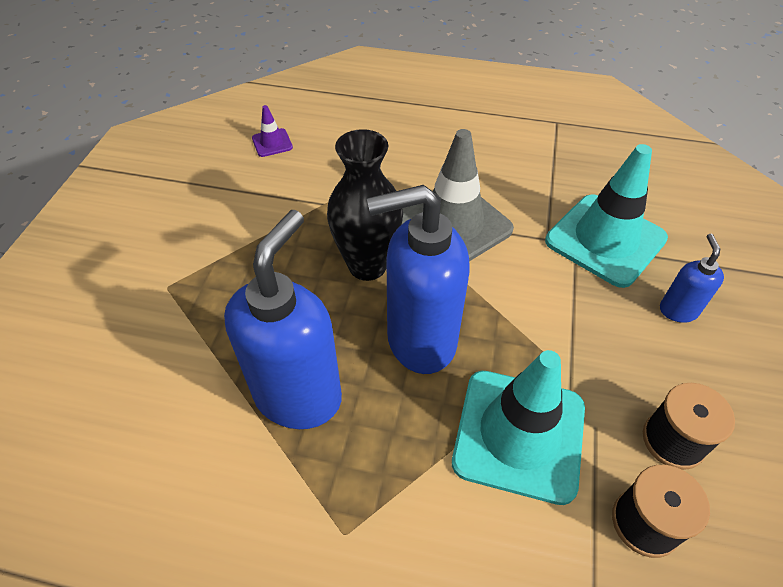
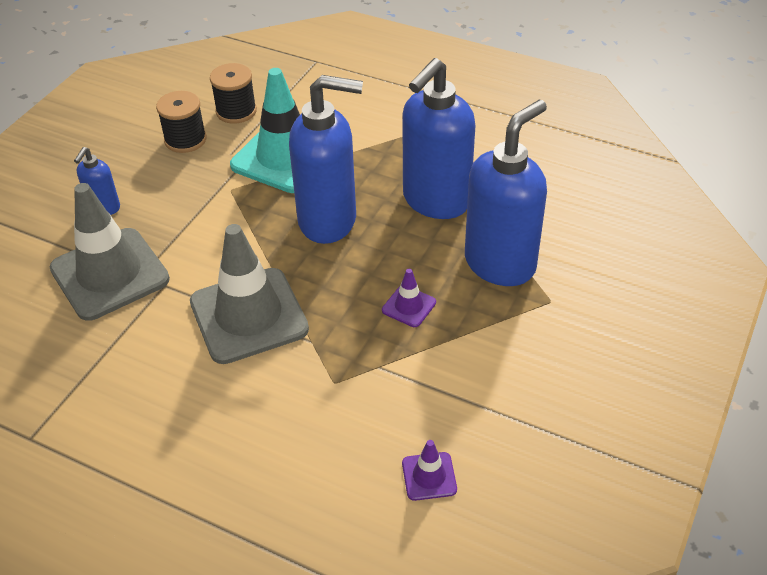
camera: 165 degrees left, 5 degrees down
(217, 320) = (500, 263): none -> blue soap dispenser
(308, 258) = (409, 306): none -> purple traffic cone
(367, 266) = (352, 288): black vase -> none
(605, 240) = (110, 274): turquoise traffic cone -> grey traffic cone

